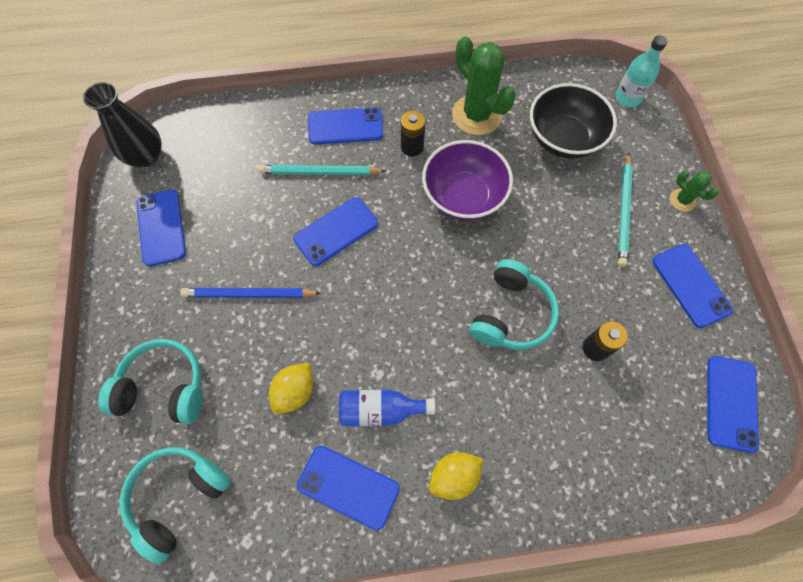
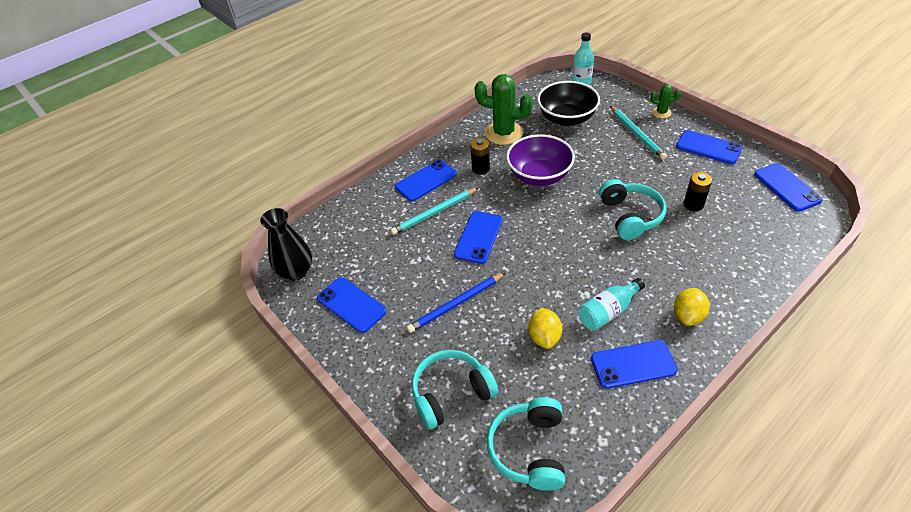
camera: 30 degrees left, 20 degrees down
(380, 410) = (608, 311): blue bottle -> turquoise bottle

